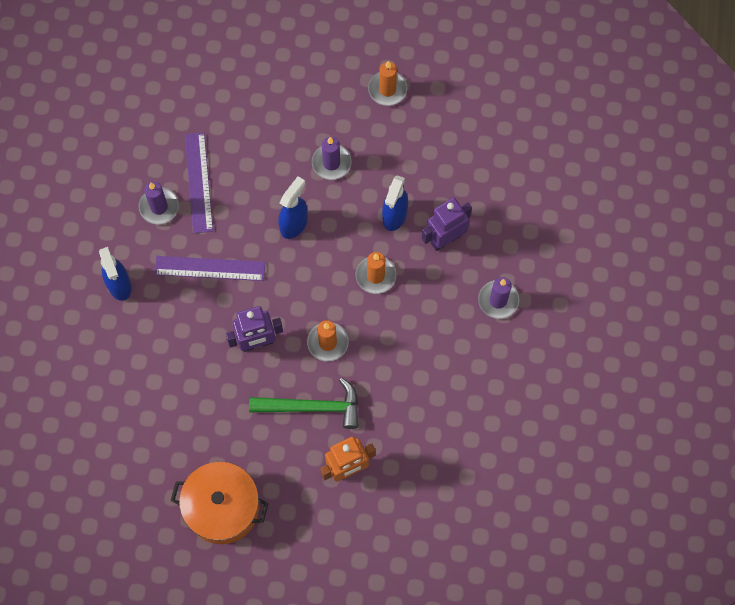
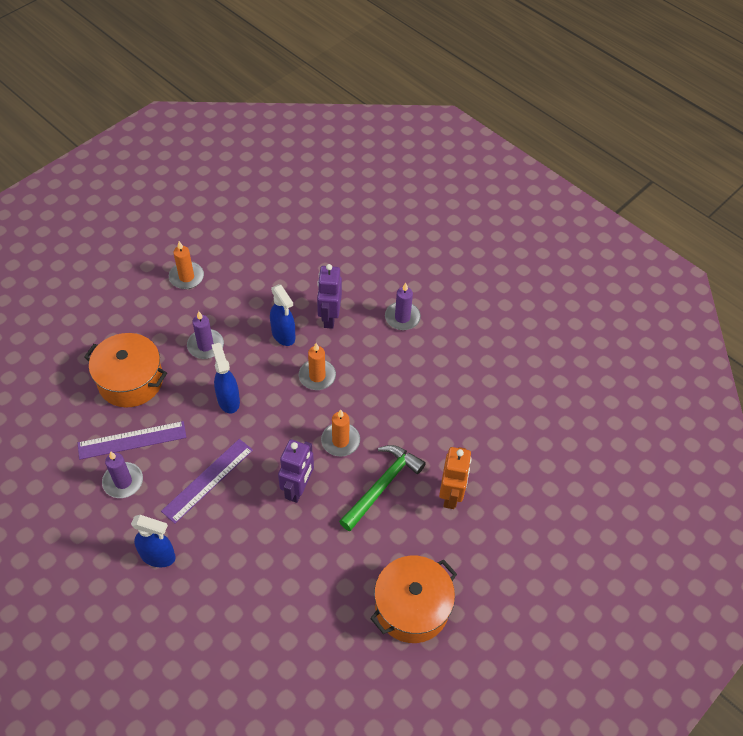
camera: 55 degrees left, 15 degrees down
(199, 182) = (132, 440): purple ruler -> purple ruler turned 45 degrees counterclockwise
(250, 134) = (130, 380): none -> orange pot

